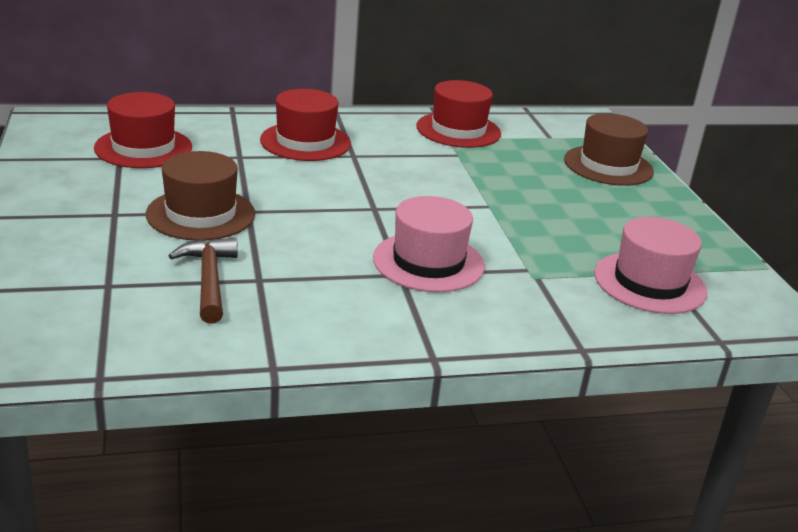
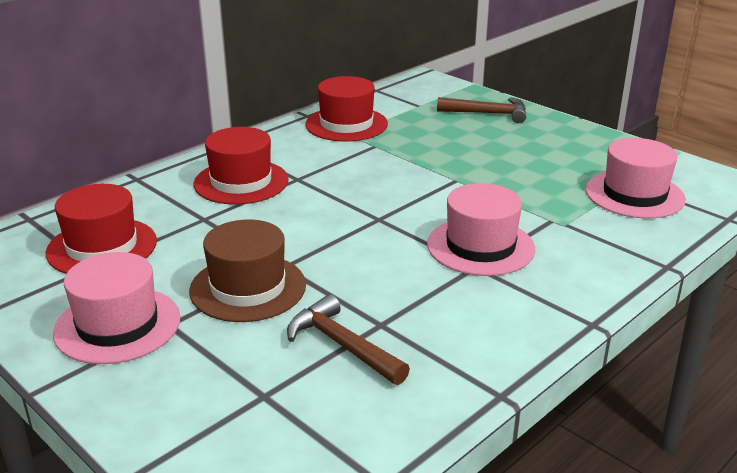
camera: 30 degrees left, 0 degrees up
(82, 200) = (117, 325): none -> pink hat
(608, 166) = (488, 113): brown hat -> brown hammer

